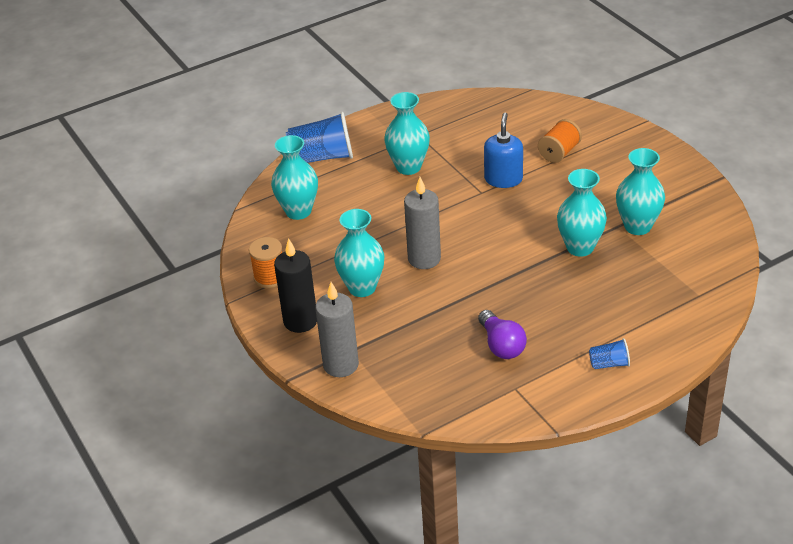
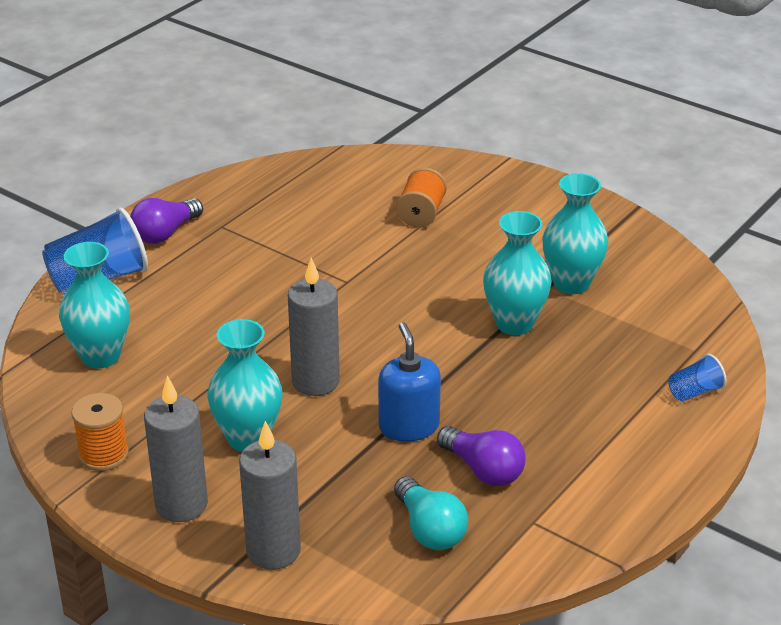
camera: 25 degrees left, 5 degrees down
(300, 321) = (181, 505): black candle -> grey candle
(379, 133) = (165, 233): none -> purple light bulb
(408, 167) = (229, 269): turquoise vase -> none
(445, 376) = (429, 529): none -> turquoise light bulb
(503, 179) = (367, 260): blue soap dispenser -> blue soap dispenser (409, 426)
(609, 364) = (636, 460): blue cup -> blue cup (694, 392)

